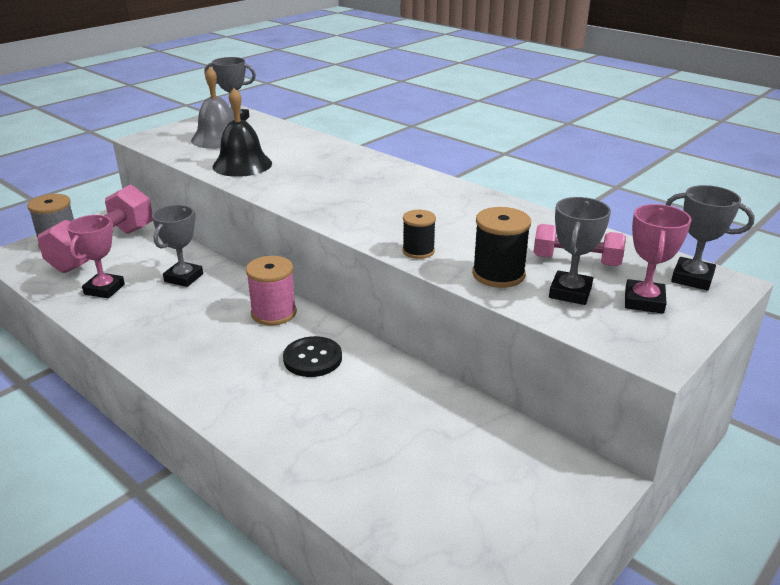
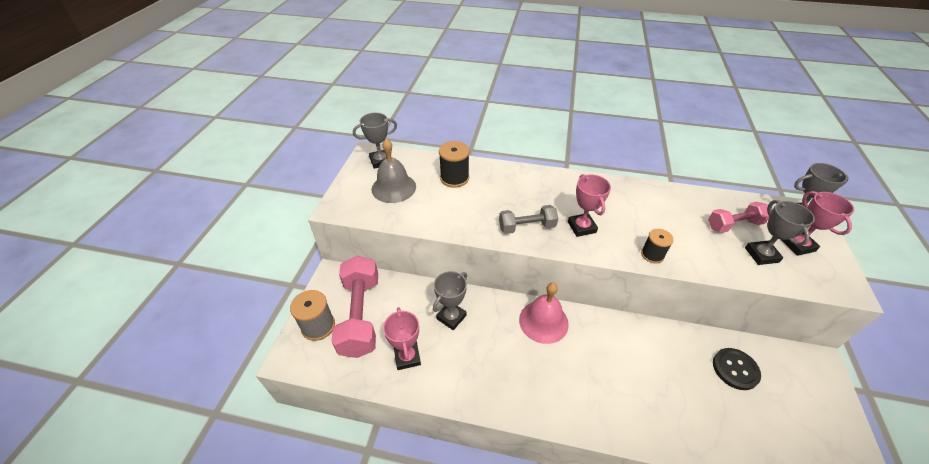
camera: 30 degrees left, 15 degrees up
(184, 278) = (451, 317): grey trophy -> grey trophy turned 45 degrees clockwise
(242, 165) = (446, 211): black bell -> none
(274, 313) = (543, 321): pink spool -> pink bell
(307, 195) = (527, 227): none -> grey dumbbell
(312, 358) = (606, 349): black button -> black button (735, 369)
(369, 210) = (581, 227): none -> pink trophy
(498, 274) = (714, 256): black spool -> black spool (454, 178)

